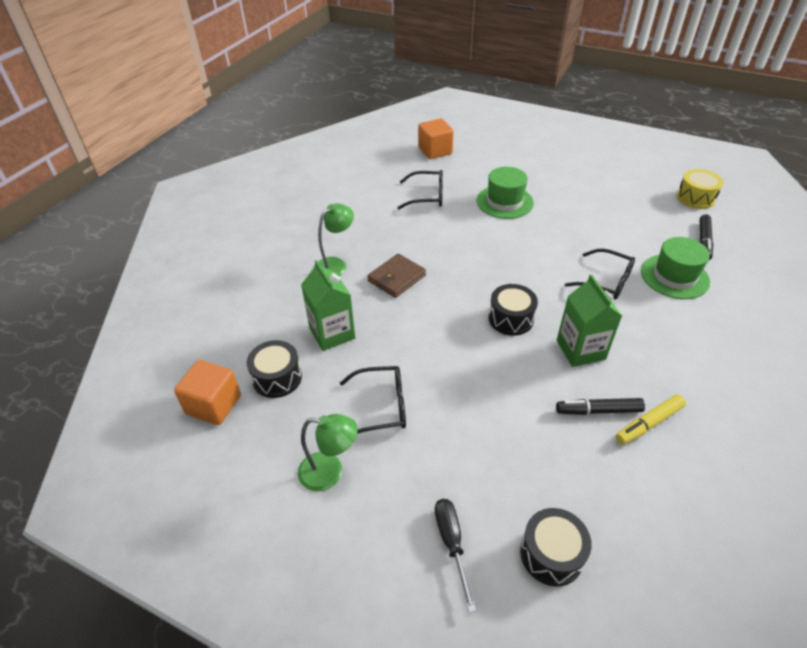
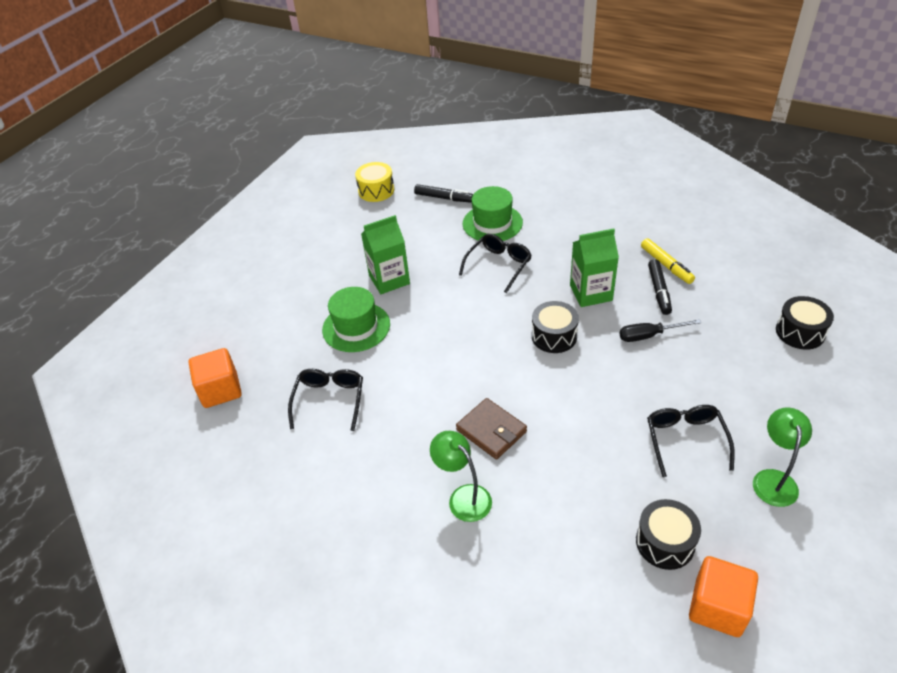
camera: 85 degrees left, 0 degrees up
(332, 333) = (588, 491): green carton -> green carton (389, 280)
(451, 543) = (813, 389): black screwdriver -> black screwdriver (649, 335)

